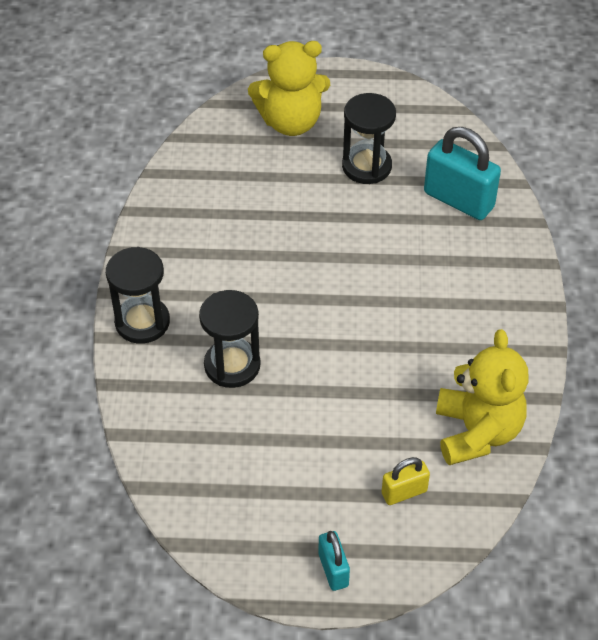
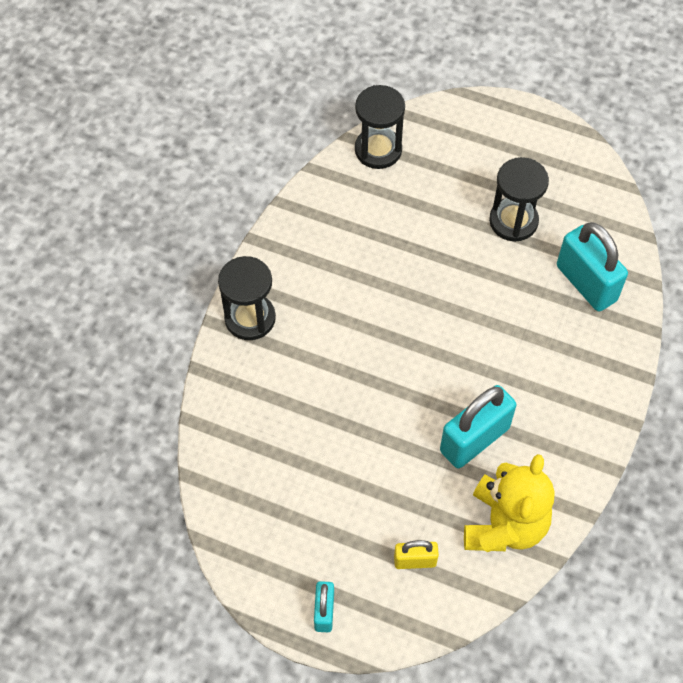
camera: 20 degrees right, 10 degrees up
(232, 365) = (312, 386): black hourglass -> black hourglass (378, 150)
(291, 122) = (461, 152): yellow teddy bear -> none
(414, 365) = (474, 439): none -> turquoise padlock

